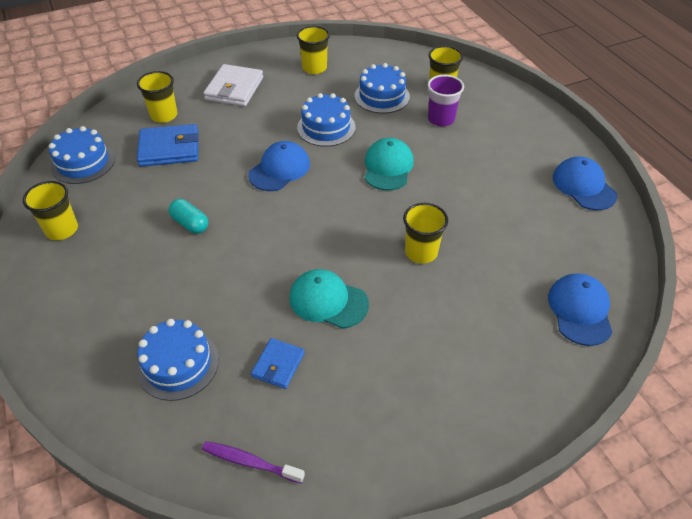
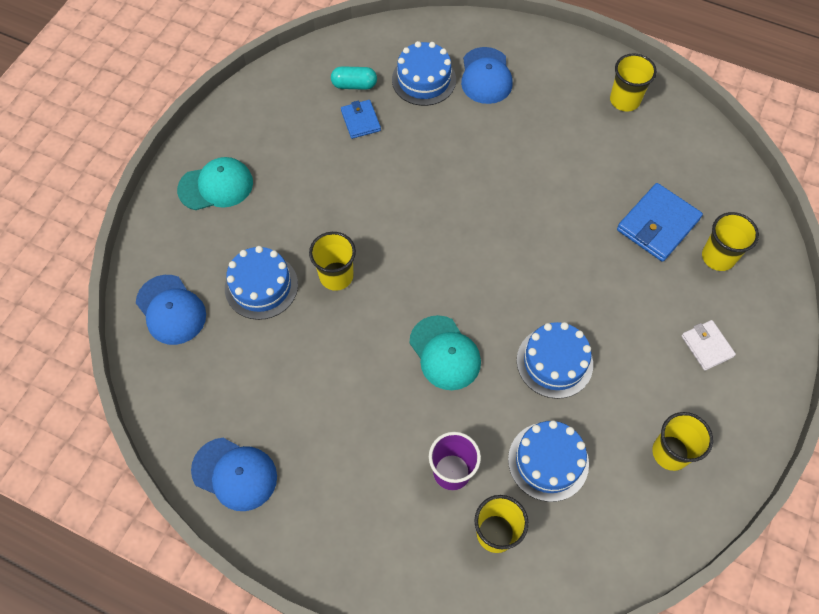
camera: 140 degrees right, 15 degrees up
(83, 163) = (702, 159): blue cake -> blue cake (261, 286)
(190, 224) = (542, 171): turquoise capsule -> turquoise capsule (354, 85)
(234, 89) = (706, 346): white wallet -> white wallet, size x0.59
(250, 462) = (322, 64): purple toothbrush -> none
(279, 169) = (538, 275): blue cap -> blue cap (486, 76)
(328, 301) = (371, 184): turquoise cap -> turquoise cap (216, 186)

